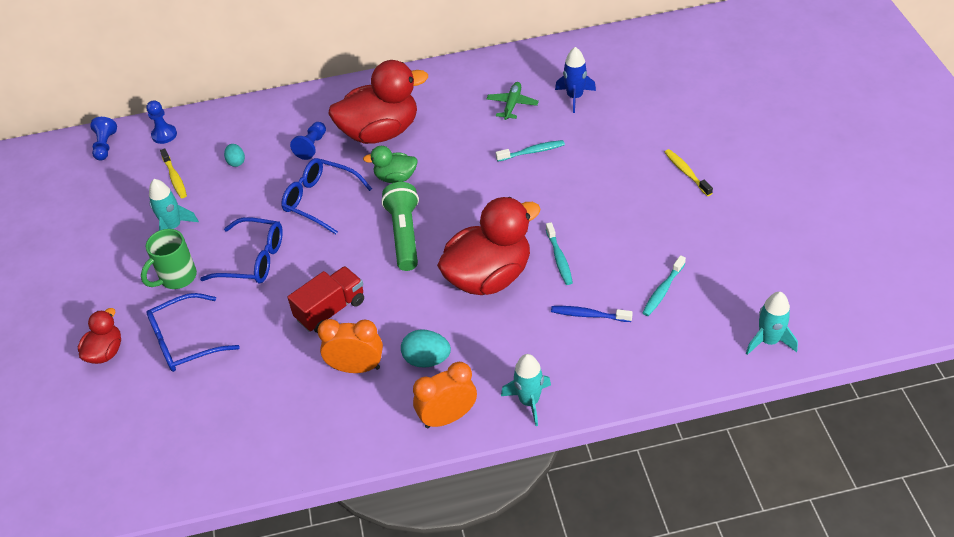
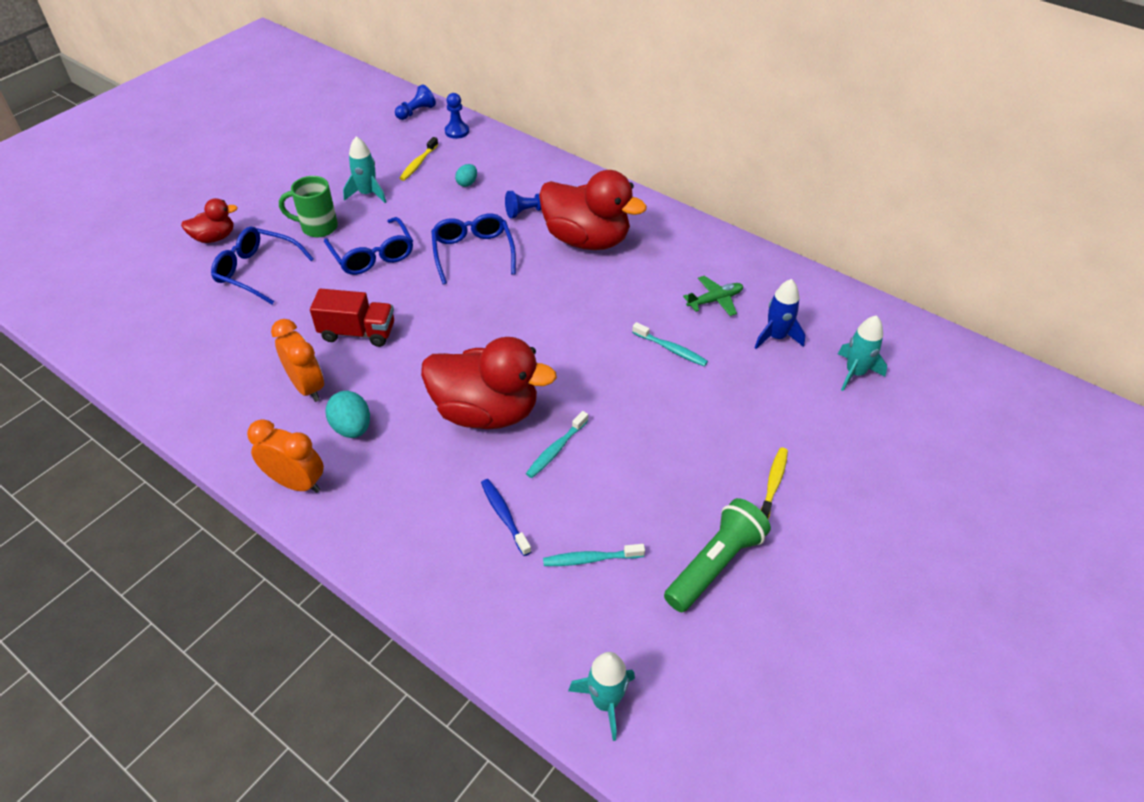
camera: 45 degrees right, 0 degrees up
(395, 177) = (544, 280): green duck -> none
(404, 235) = (483, 326): green flashlight -> green flashlight (714, 564)
(529, 401) = (359, 532): turquoise rocket -> turquoise rocket (855, 373)

